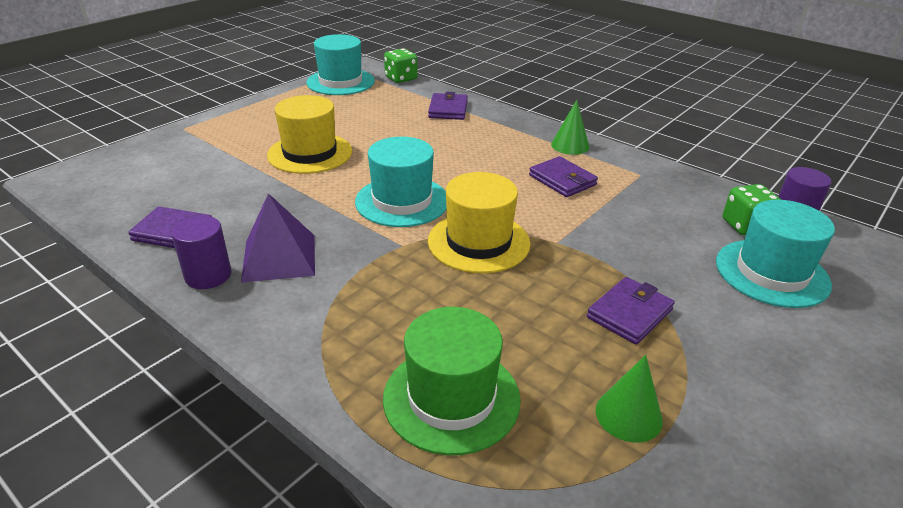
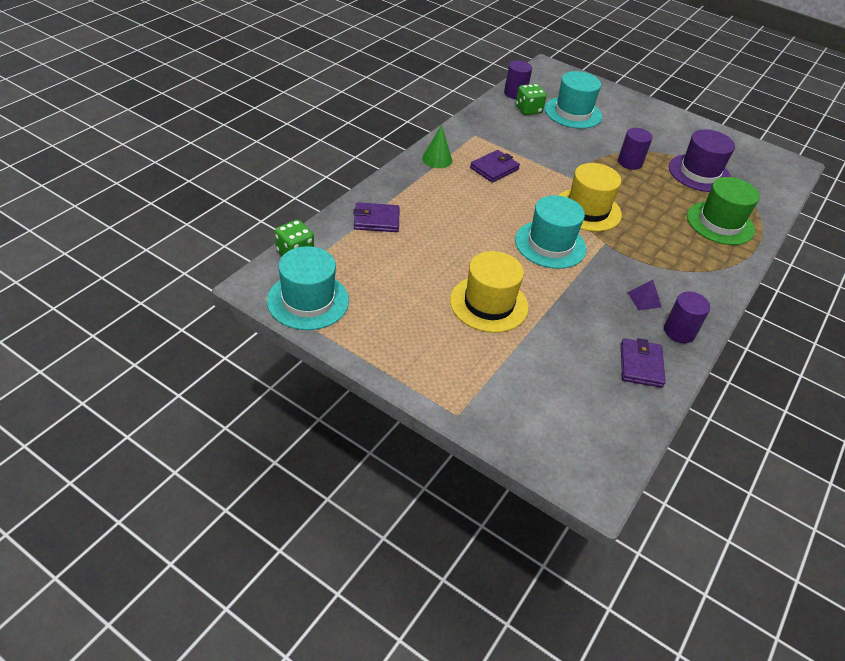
camera: 100 degrees left, 10 degrees up
(279, 257) = (644, 299): purple pyramid -> purple pyramid, size x0.52
(628, 415) = (699, 173): green cone -> purple hat
(629, 314) = (630, 162): purple wallet -> purple cylinder

